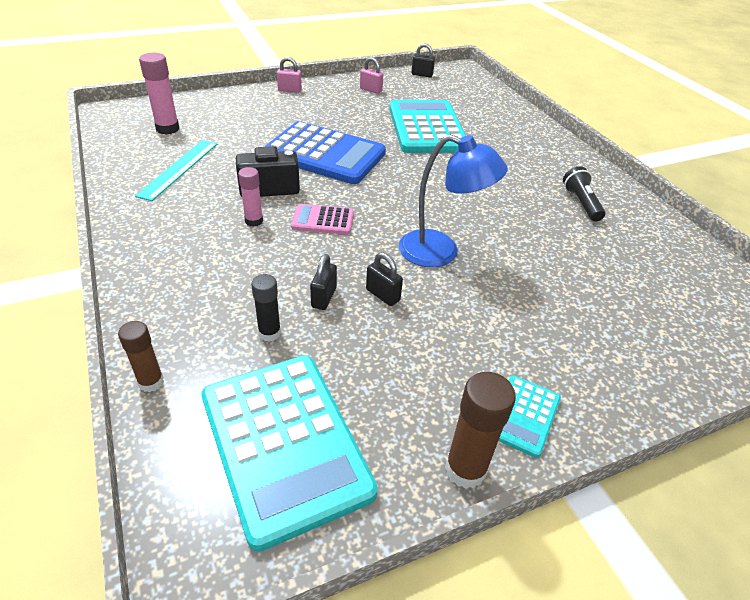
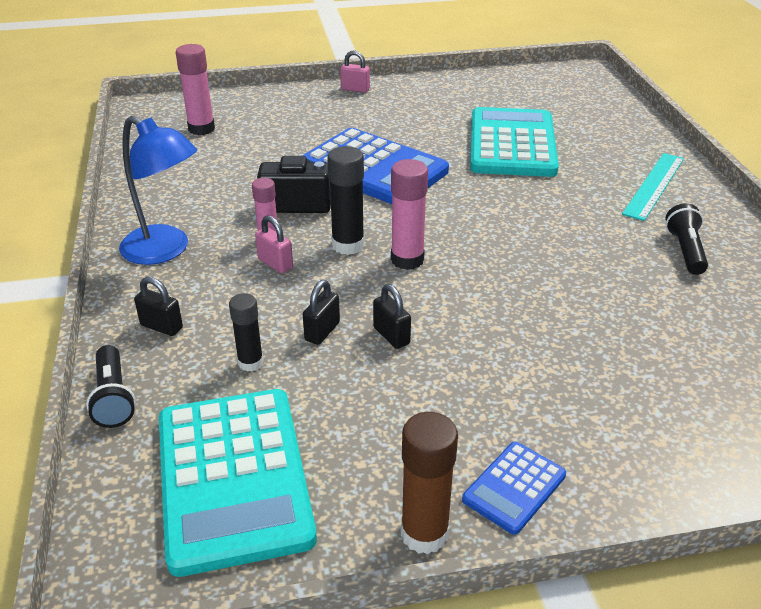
camera: 15 degrees right, 5 degrees down
(151, 382) = (113, 398): brown glue stick -> black flashlight
(179, 168) = (202, 175): turquoise ruler -> turquoise ruler (654, 185)
(323, 220) = (348, 245): pink calculator -> black glue stick
(371, 90) = (456, 93): pink padlock -> pink padlock (275, 264)
(375, 228) = (407, 259): none -> pink glue stick
(422, 75) = (529, 76): black padlock -> black padlock (161, 326)
(441, 252) = (478, 294): blue lamp -> blue lamp (165, 250)
(523, 415) = (514, 487): turquoise calculator -> blue calculator

